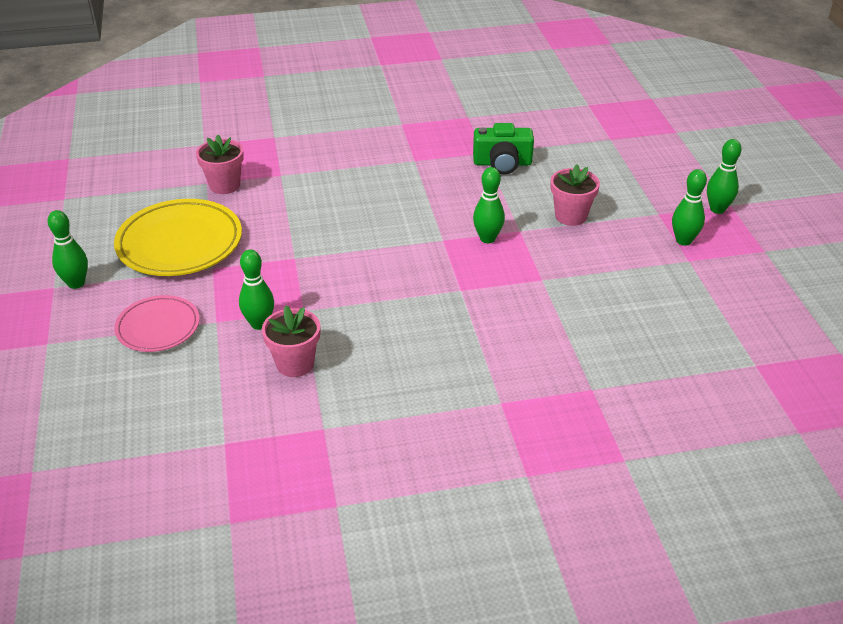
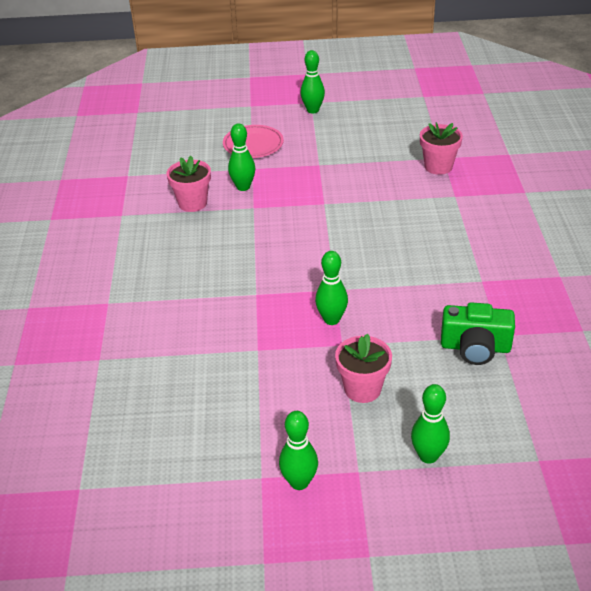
camera: 100 degrees right, 0 degrees up
(180, 243) = (354, 149): yellow plate -> none
(502, 163) = (475, 347): green camera -> green camera turned 90 degrees counterclockwise
(717, 209) = (360, 537): green bowling pin -> green bowling pin (428, 456)

